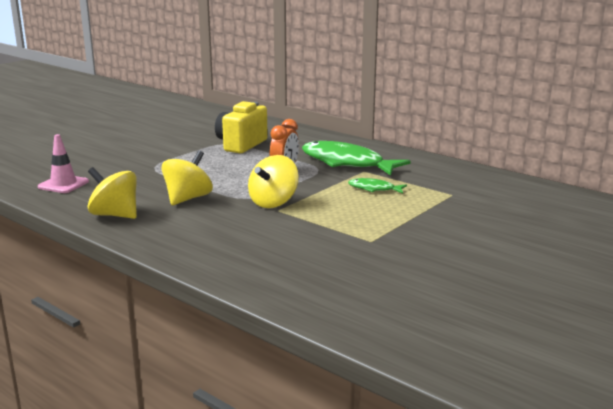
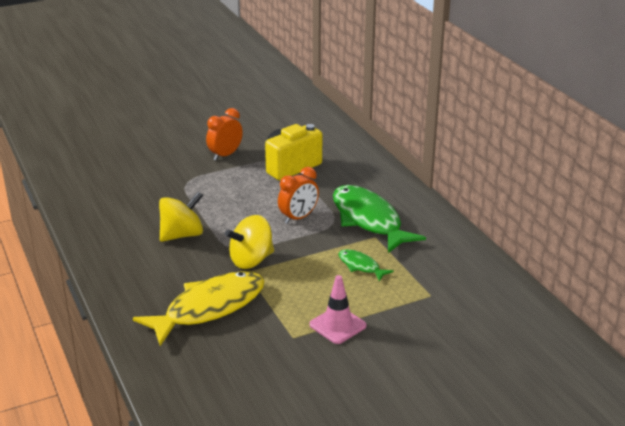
camera: 25 degrees right, 10 degrees up
(63, 184) = (95, 188): pink traffic cone -> pink traffic cone (337, 325)
(115, 215) = (108, 241): yellow spinning top -> none
(173, 147) = (225, 155): none -> orange clock
(270, 239) = (209, 308): none -> yellow fish

